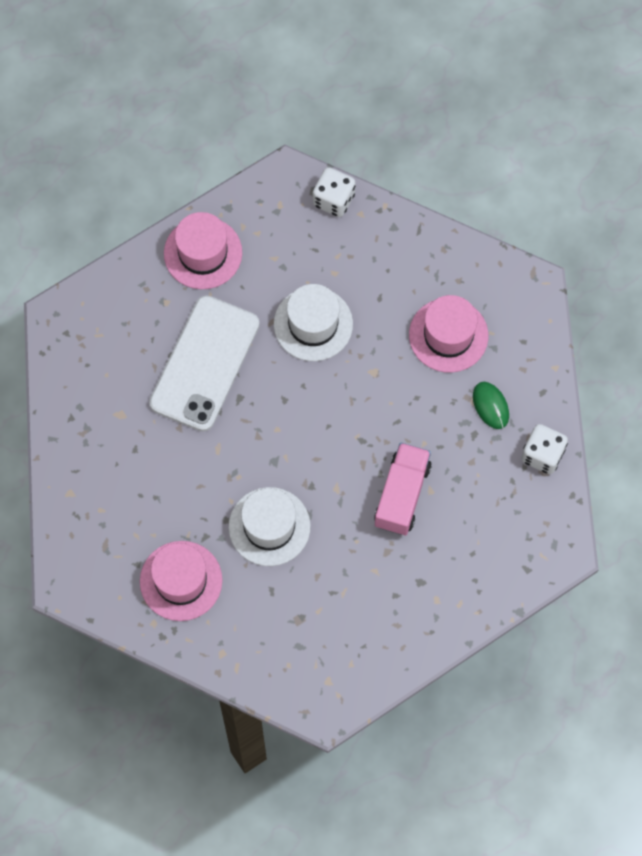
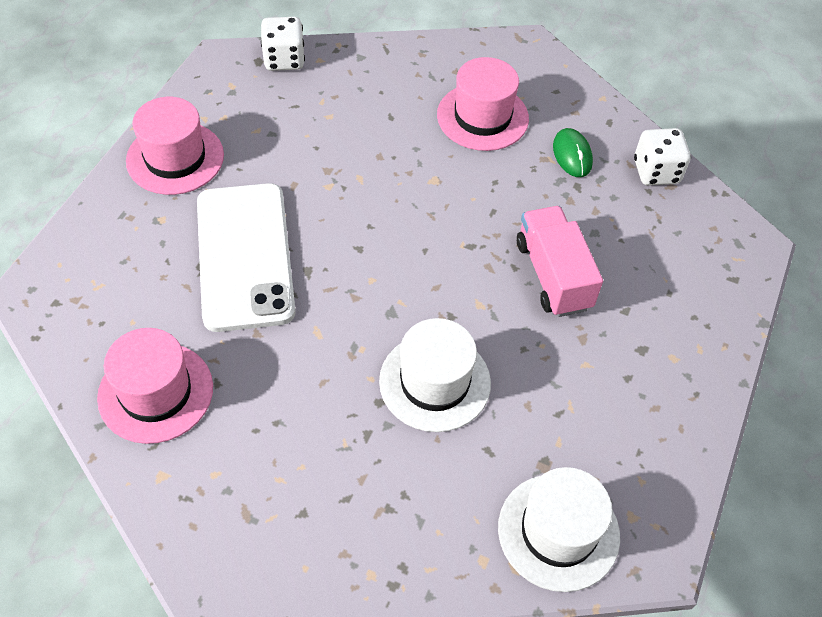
camera: 35 degrees left, 15 degrees down
(181, 581) = (371, 502): pink hat -> pink hat (155, 392)
(313, 324) = (339, 167): white hat -> white hat (558, 531)
(490, 406) = (572, 155): green mouse -> green mouse turned 45 degrees clockwise

